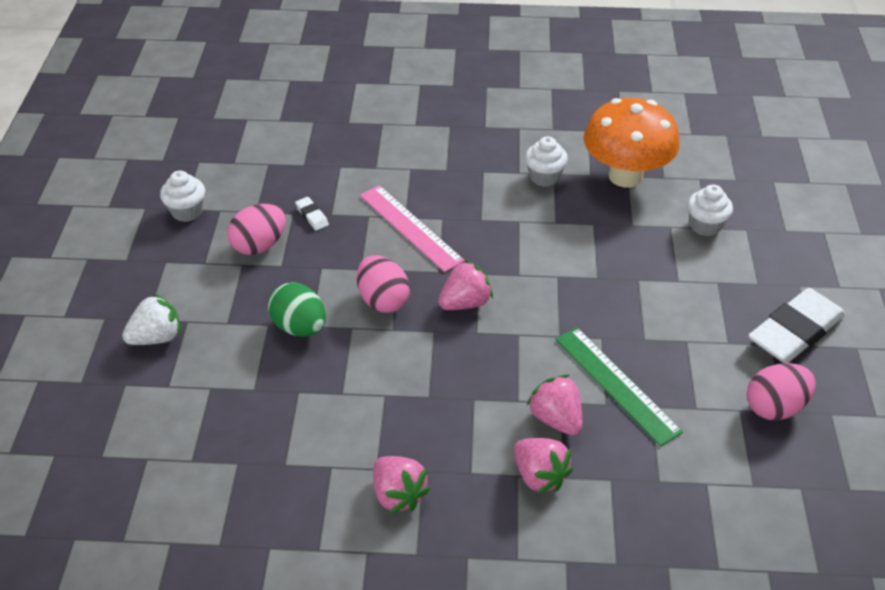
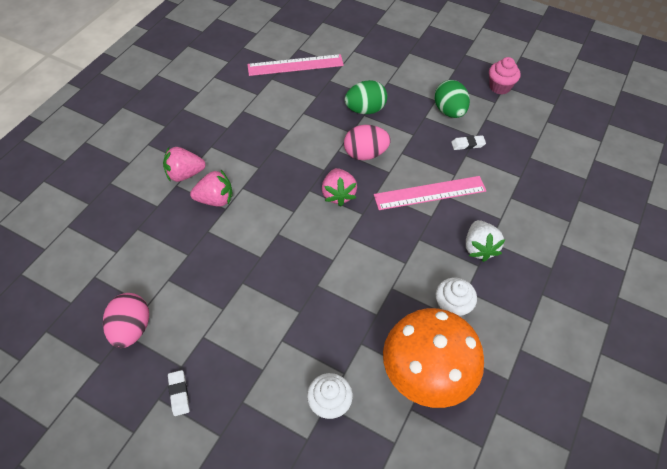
camera: 115 degrees right, 10 degrees up
(157, 337) = (392, 53): white strawberry -> white strawberry (479, 248)
(187, 211) = (500, 87): white cupcake -> pink cupcake
(238, 446) = (295, 65): none -> pink ruler
(259, 245) = (449, 111): pink egg -> green egg
(398, 494) = (220, 113): pink strawberry -> none
(616, 384) = (217, 244): green ruler -> none
(795, 331) = (179, 394): white eraser -> white eraser, size x0.41

